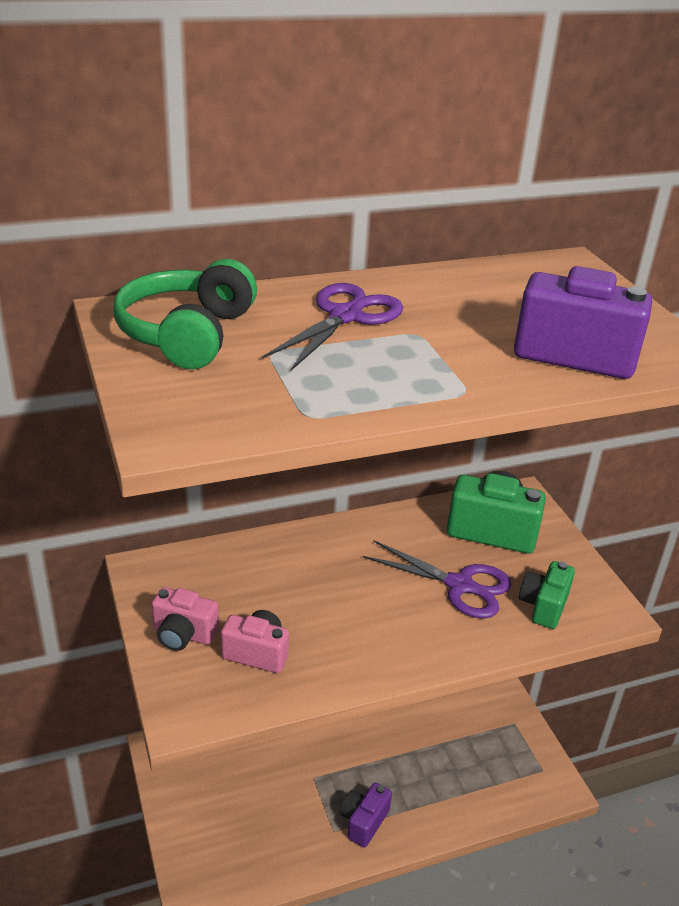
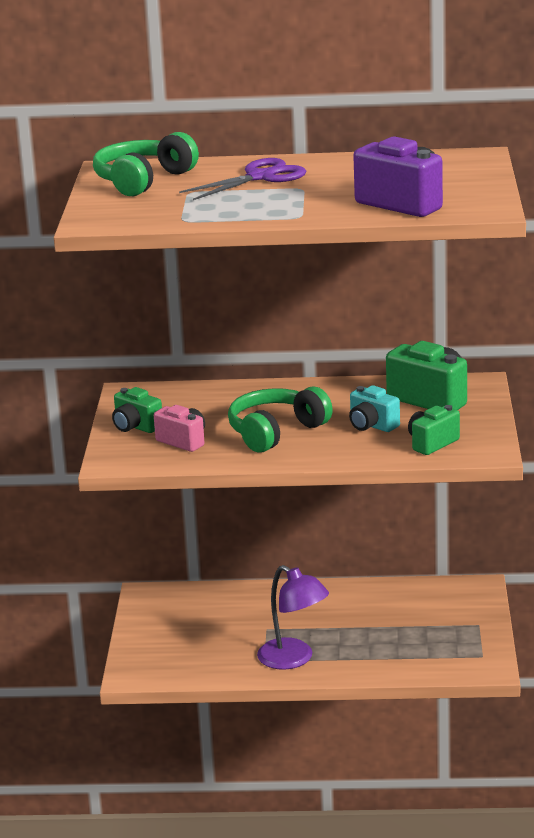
camera: 25 degrees right, 10 degrees down
(183, 634) = (136, 427): pink camera -> green camera
(360, 615) = (276, 432): none -> green headphones
(363, 821) = (294, 659): purple camera -> purple lamp
(459, 585) = (372, 425): purple scissors -> turquoise camera

